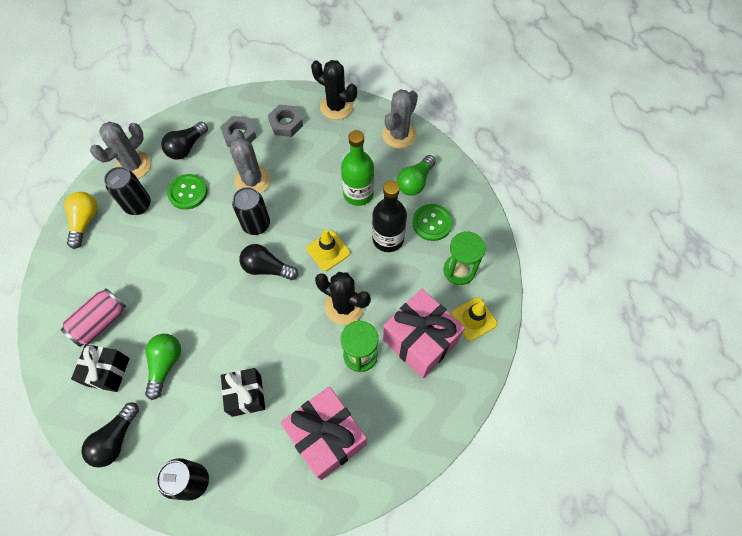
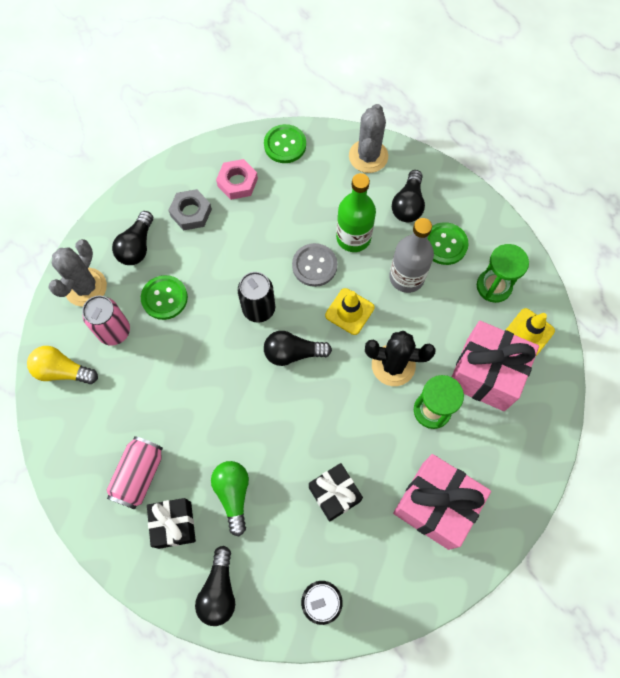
camera: 20 degrees left, 5 degrees up
(85, 222) = (62, 371): yellow light bulb -> yellow light bulb turned 60 degrees counterclockwise
(138, 205) = (114, 331): black can -> pink can
(252, 180) = (230, 260): grey cactus -> none
(286, 123) = (237, 182): grey nut -> pink nut
(316, 205) = (314, 265): none -> grey button
(336, 107) = (285, 145): black cactus -> green button
(388, 239) = (406, 277): black bottle -> grey bottle
(415, 182) = (408, 205): green light bulb -> black light bulb

